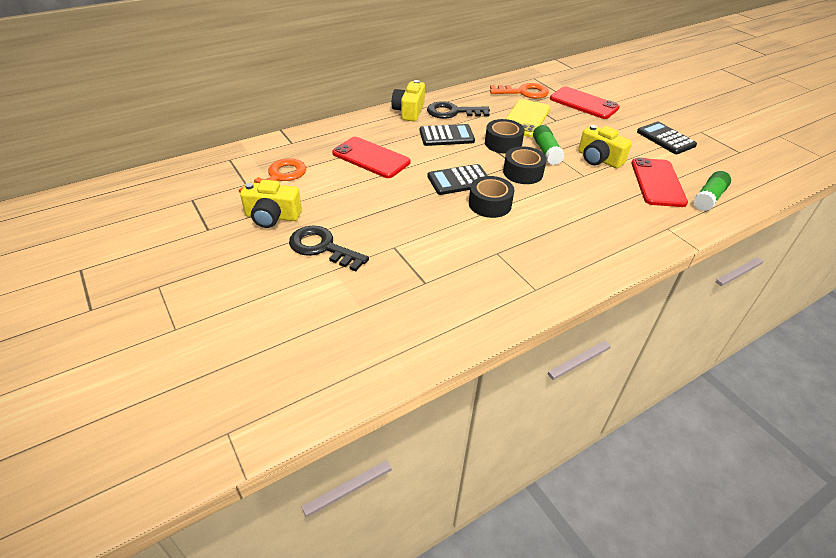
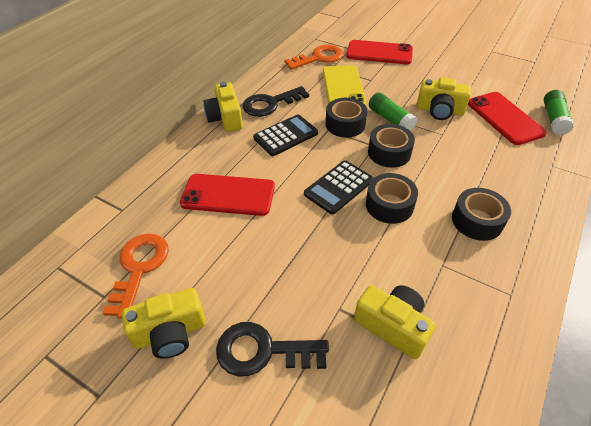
camera: 25 degrees left, 5 degrees up
(424, 270) = (393, 326): none -> yellow camera
(555, 238) = (477, 220): none -> black tape
(665, 139) = (472, 68): black calculator -> none

